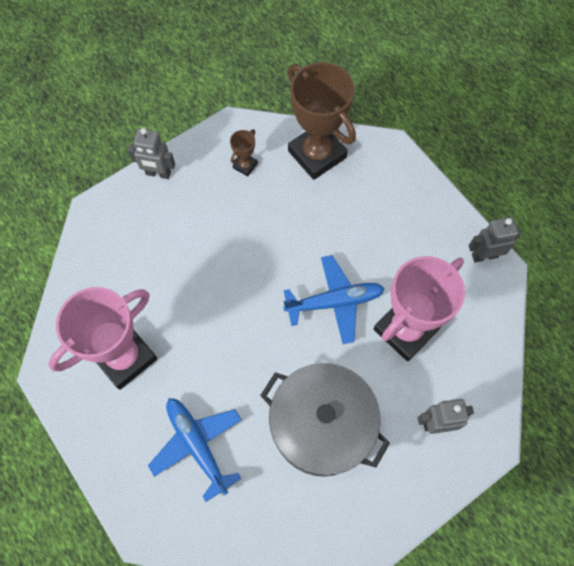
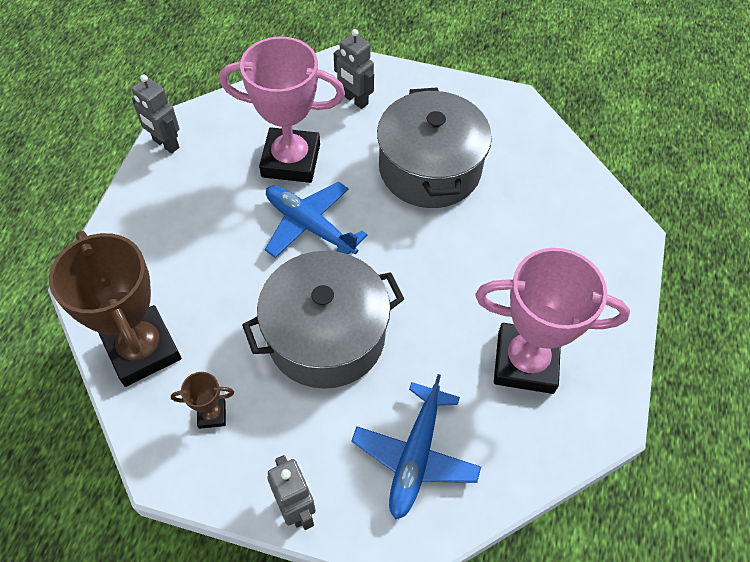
camera: 130 degrees left, 10 degrees down
(197, 445) = (534, 243): blue plane -> blue plane (415, 455)
(243, 255) = (326, 335): none -> grey pot
(317, 154) = (142, 349): brown trophy -> brown trophy turned 45 degrees counterclockwise

